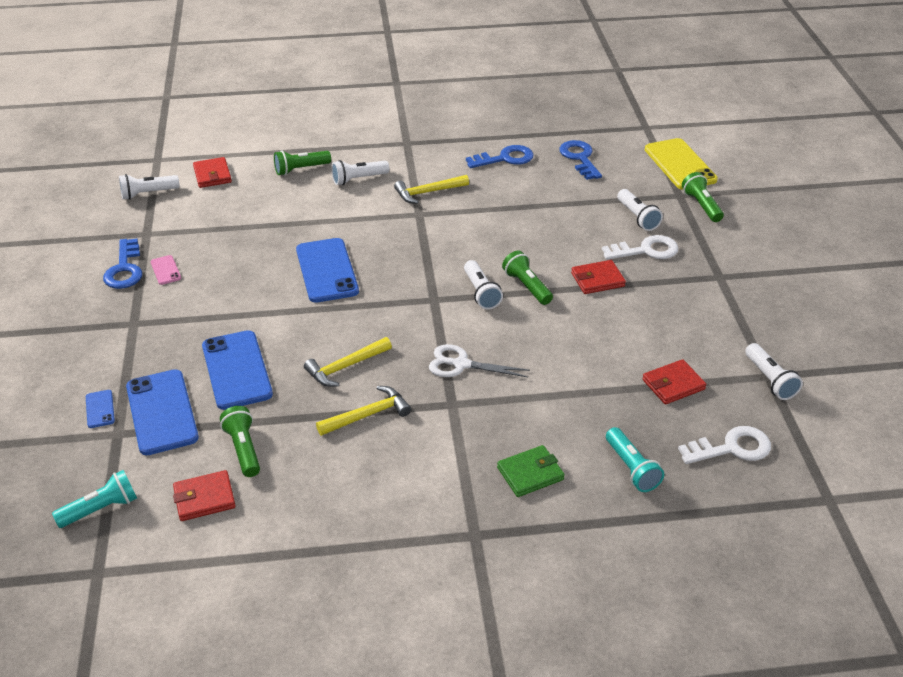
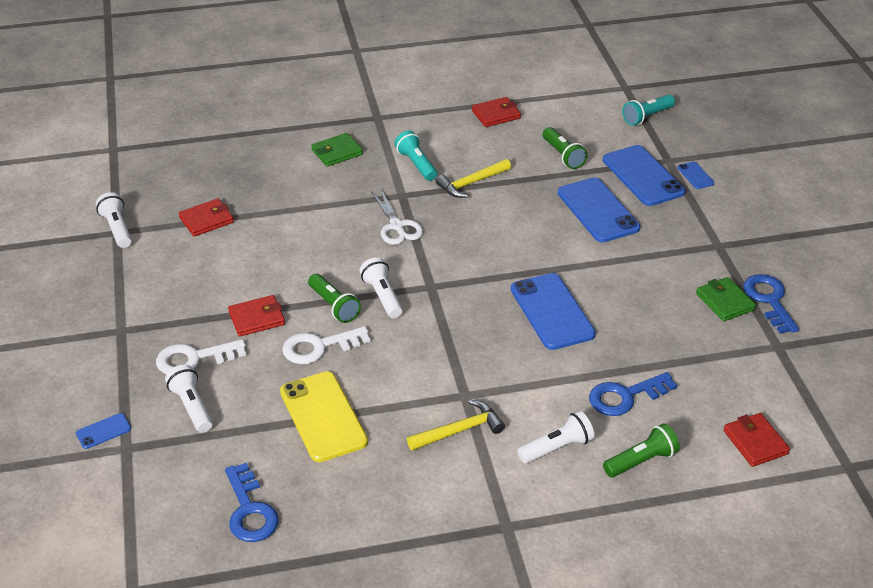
camera: 175 degrees right, 0 degrees up
(148, 194) = (818, 405): white flashlight -> none
(165, 270) = (725, 302): pink phone -> green wallet
(204, 498) = (576, 126): red wallet -> red wallet (496, 114)
(345, 367) = (501, 218): yellow hammer -> none
(461, 364) = (397, 226): white scissors -> white scissors turned 60 degrees clockwise
(505, 158) = (358, 502): blue key -> blue key (625, 396)
(631, 468) = (258, 159): turquoise flashlight -> turquoise flashlight (416, 164)
(680, 164) = (106, 507): yellow phone -> yellow phone (323, 416)
(701, 206) = (103, 431): green flashlight -> blue phone
(732, 448) = (173, 176): white key -> white key (319, 347)

